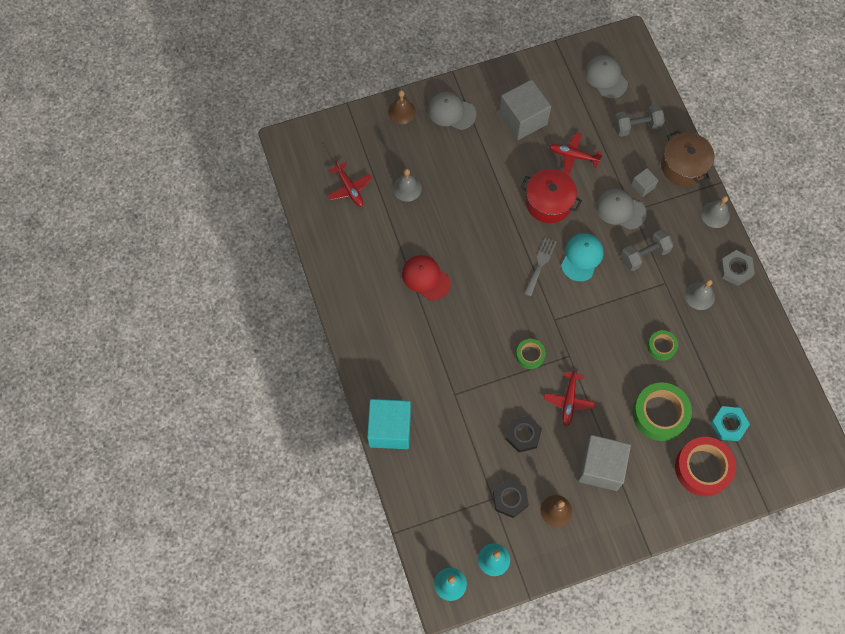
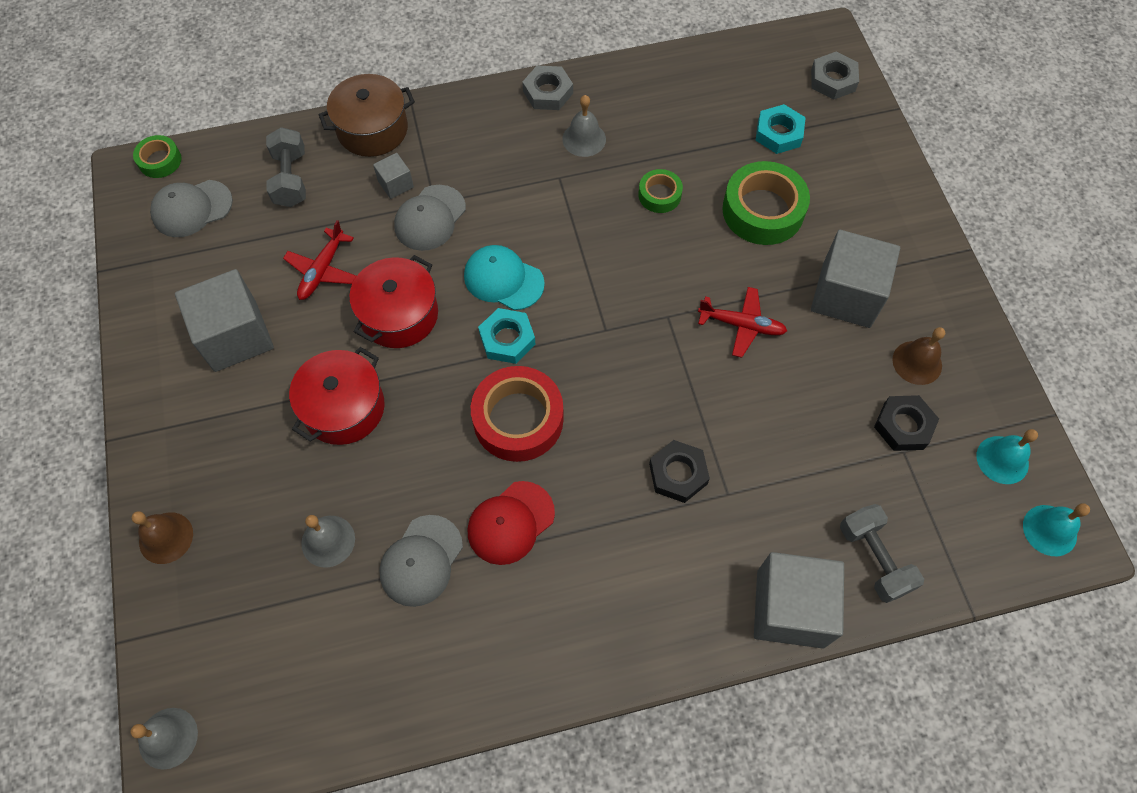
camera: 85 degrees left, 5 degrees down
(349, 188) = (306, 650): red plane -> none
(390, 429) = (790, 608): turquoise cube -> grey cube
(451, 112) = (190, 450): grey cap -> grey cap (421, 560)
(485, 183) = (344, 408): none -> red pot
(523, 435) = (797, 395): black nut -> black nut (678, 474)
(530, 355) = (664, 371): green tape -> green tape (160, 161)
(540, 264) = (507, 339): grey fork -> turquoise nut
(644, 255) = (511, 197): grey dumbbell -> grey dumbbell (874, 559)
(703, 468) = (842, 171): red tape -> red tape (518, 419)
(715, 214) = (458, 103): grey bell -> grey bell (168, 738)
(786, 464) = (833, 80): none -> grey nut

